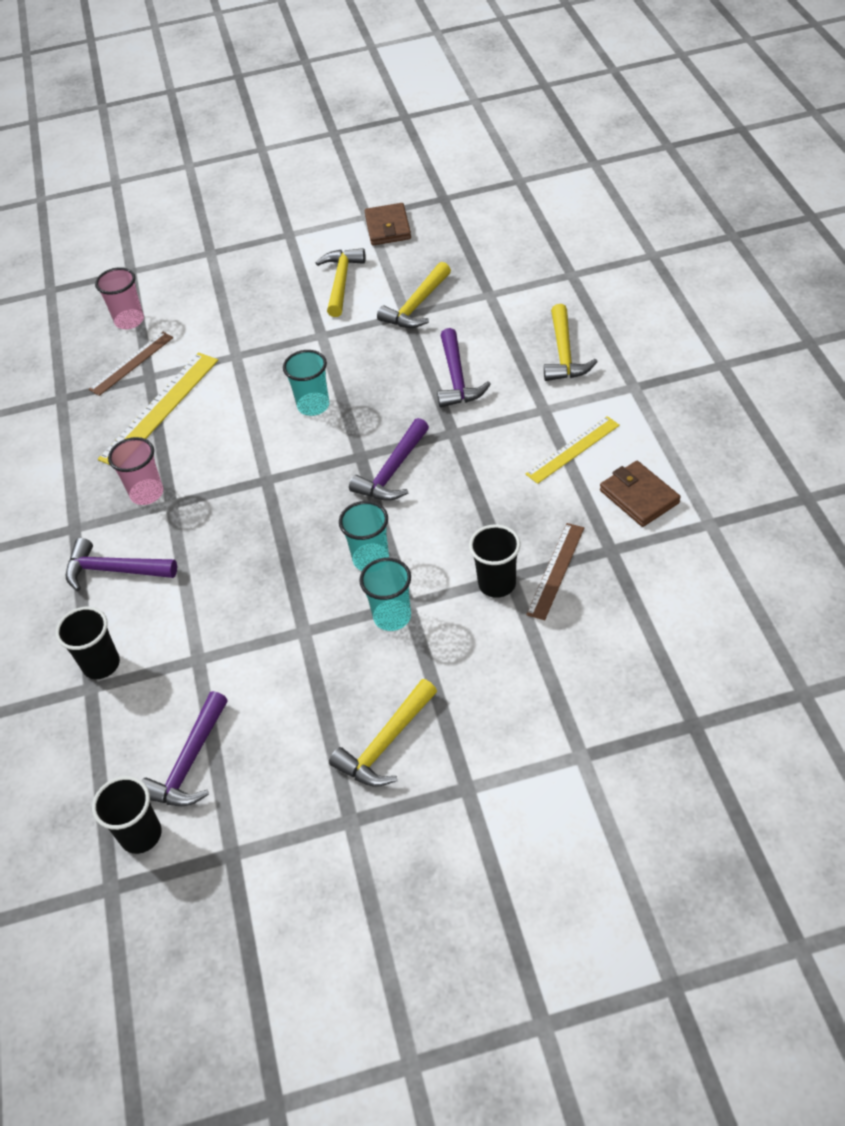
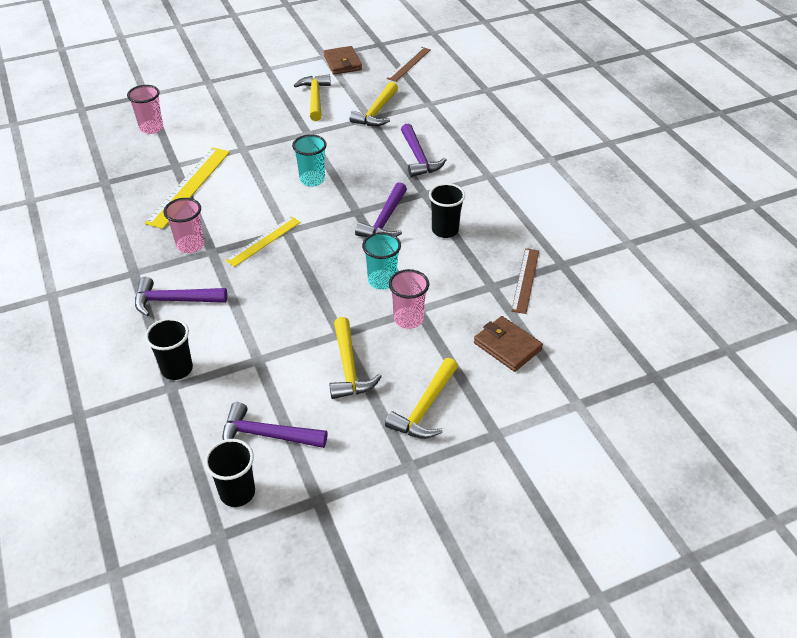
camera: 15 degrees left, 5 degrees down
(131, 363) = (159, 156): brown ruler -> brown ruler (409, 64)
(189, 762) = (267, 435): purple hammer -> purple hammer turned 90 degrees clockwise
(392, 617) = (408, 319): turquoise cup -> pink cup
(497, 584) = (483, 292): black cup -> black cup (445, 230)
(564, 353) = (494, 139): yellow hammer -> yellow hammer (348, 367)
(573, 449) = (517, 200): yellow ruler -> yellow ruler (263, 241)
(639, 496) = (573, 228): brown wallet -> brown wallet (507, 346)

